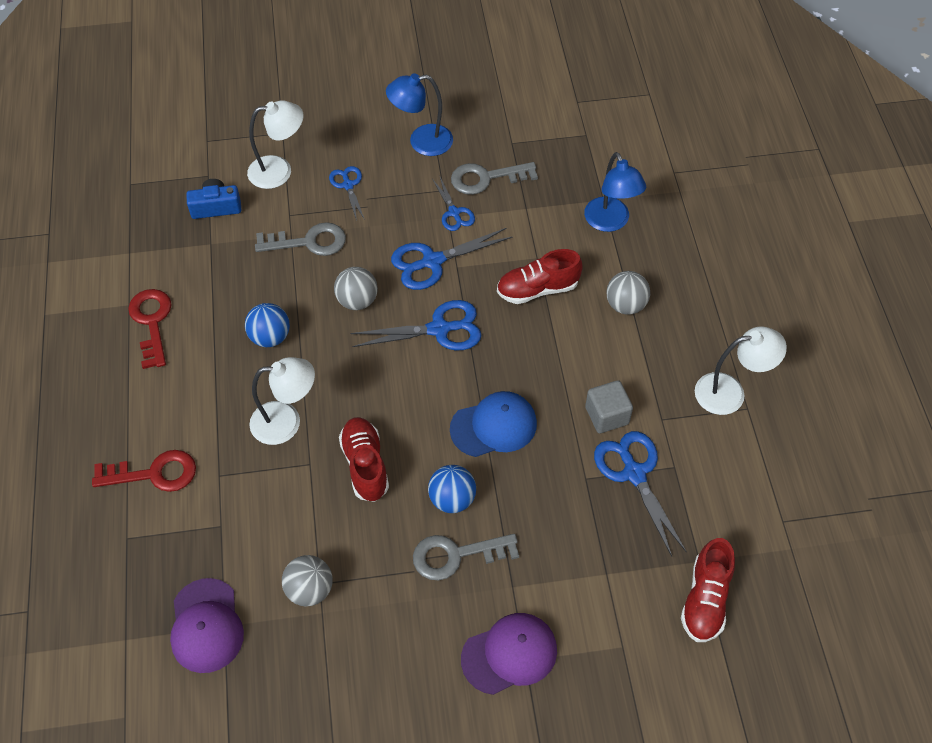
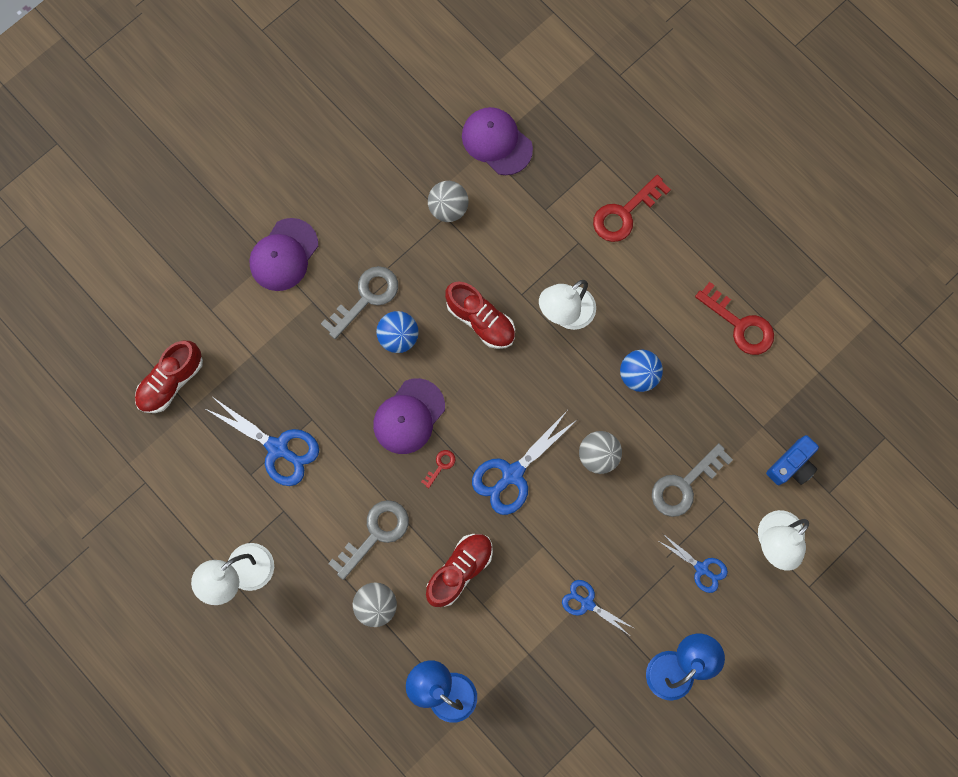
camera: 145 degrees right, 20 degrees up
(432, 261) = (566, 537): blue scissors -> none
(486, 178) = (587, 664): grey key -> grey key (375, 534)
(494, 426) = (409, 416): blue cap -> purple cap
(495, 371) = (440, 466): none -> red key
(607, 415) = (328, 485): grey cube -> none
(705, 599) = (171, 381): red shoe -> red shoe turned 120 degrees counterclockwise

